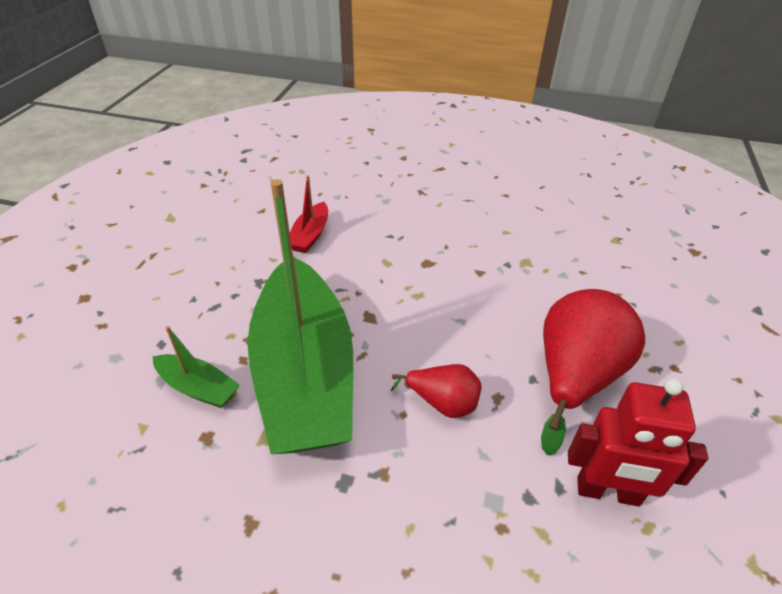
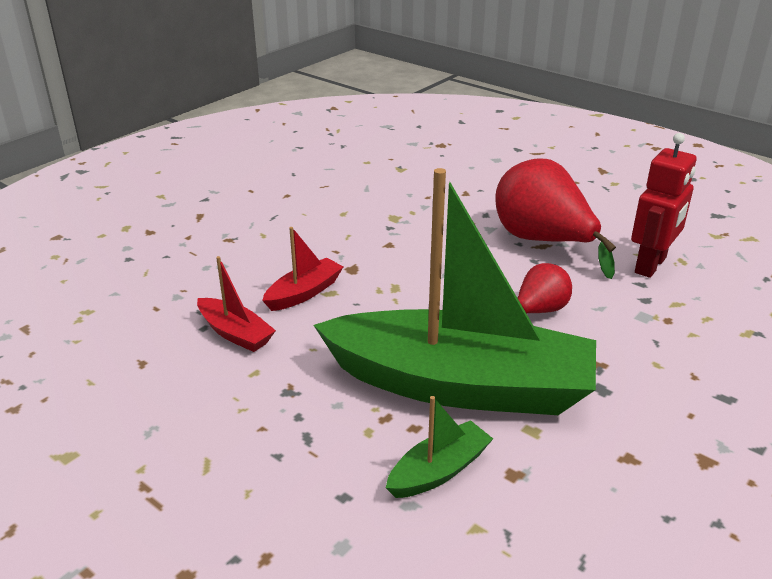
camera: 65 degrees left, 10 degrees down
(377, 249) = (304, 293): none -> red boat

